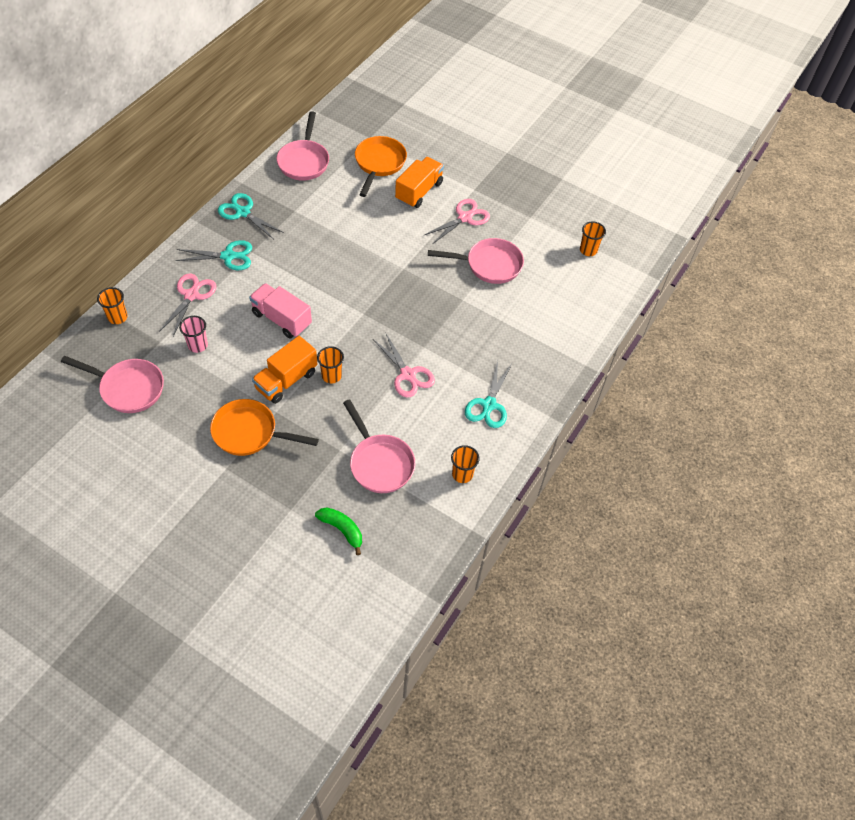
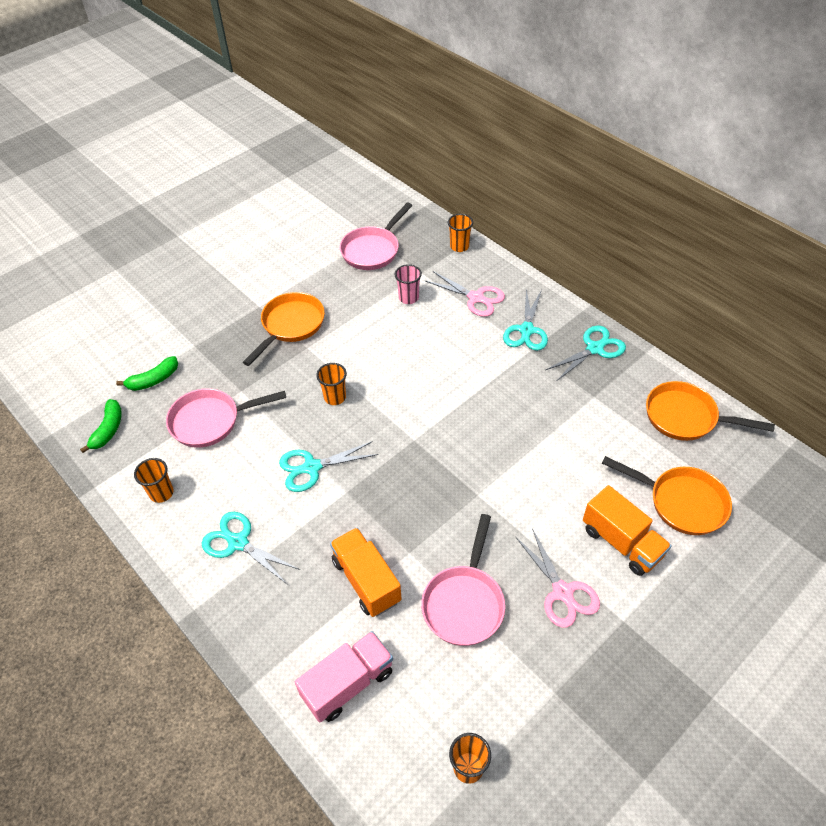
camera: 110 degrees right, 5 degrees down
(282, 319) = (425, 365): pink truck -> pink truck (348, 683)
(286, 380) = (342, 359): orange truck -> orange truck (366, 580)
(304, 161) = (686, 417): pink pan -> orange pan
(408, 374) = (312, 467): pink scissors -> turquoise scissors
(410, 545) = (108, 430): none -> green banana

